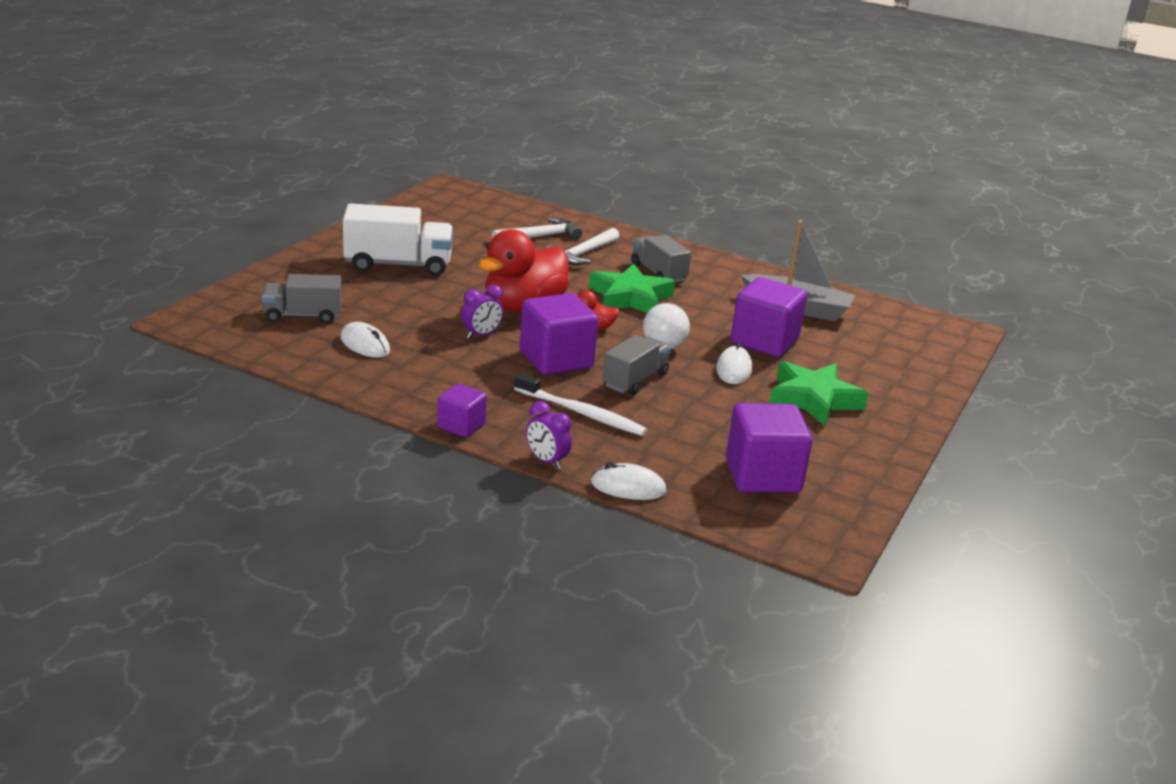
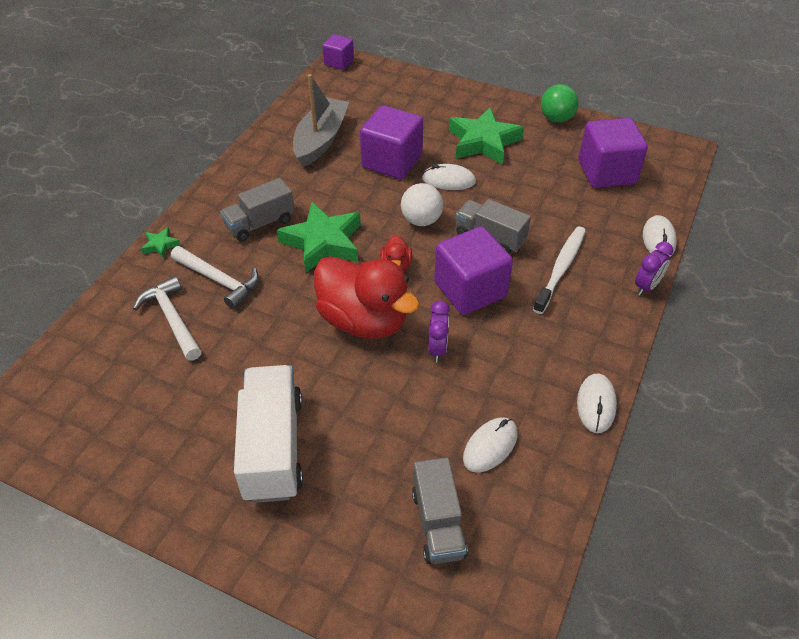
camera: 90 degrees left, 20 degrees up
(391, 400) = (596, 404): none -> white mouse
(461, 426) = (618, 346): purple cube -> purple cube (339, 62)
(481, 335) = (437, 349): purple clock -> purple clock turned 45 degrees clockwise
(629, 234) = (160, 245): none -> green star
(879, 459) = (556, 119): none -> green ball

